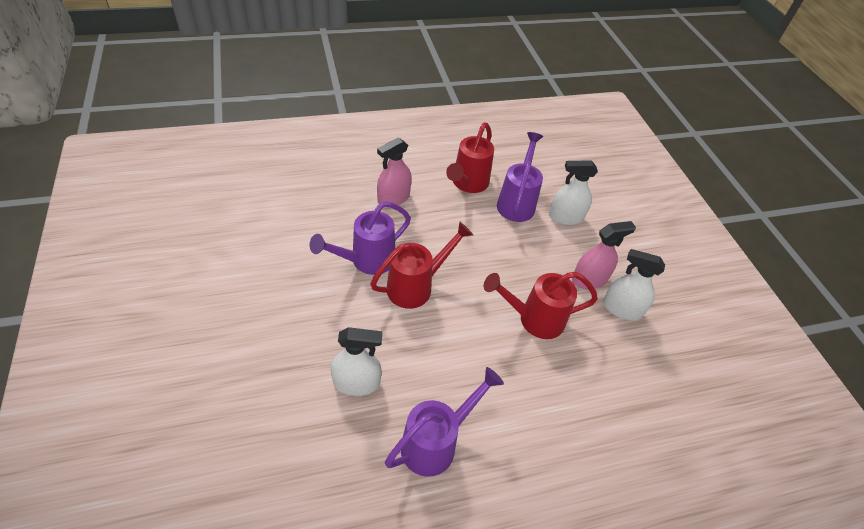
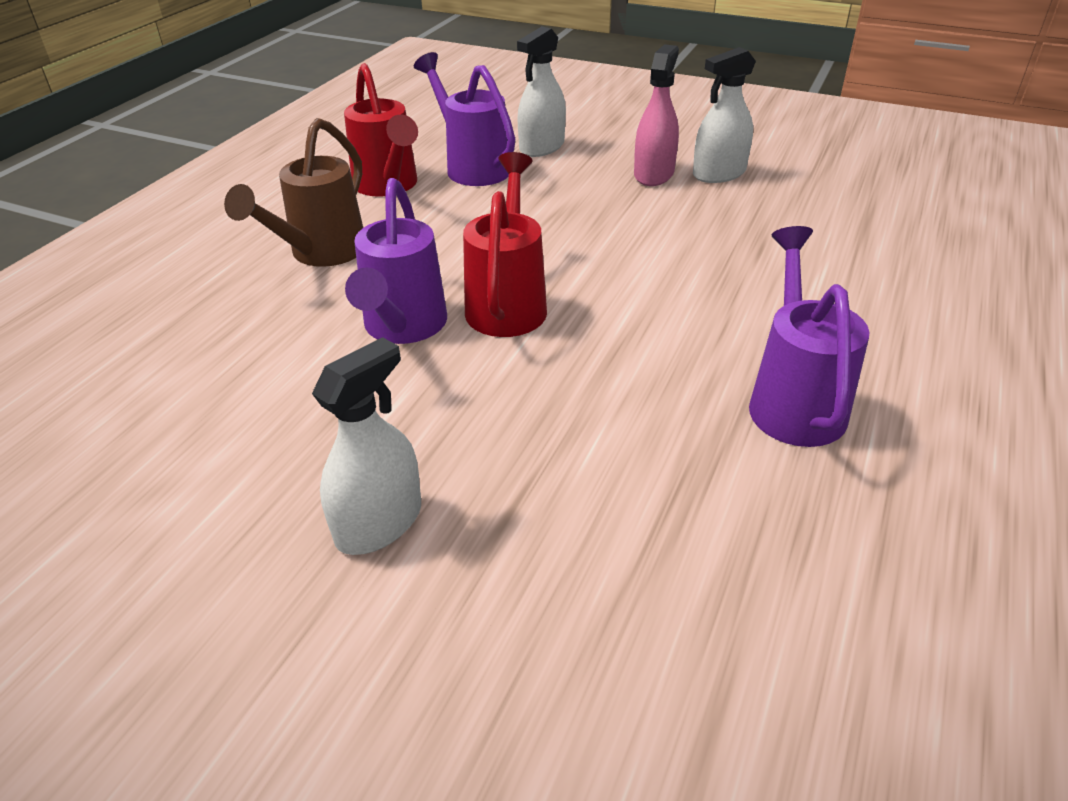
camera: 45 degrees left, 10 degrees down
(356, 382) = (620, 435): white spray bottle -> white spray bottle (379, 523)
(393, 198) = (320, 254): pink spray bottle -> brown watering can
(534, 319) = (670, 236): red watering can -> none

